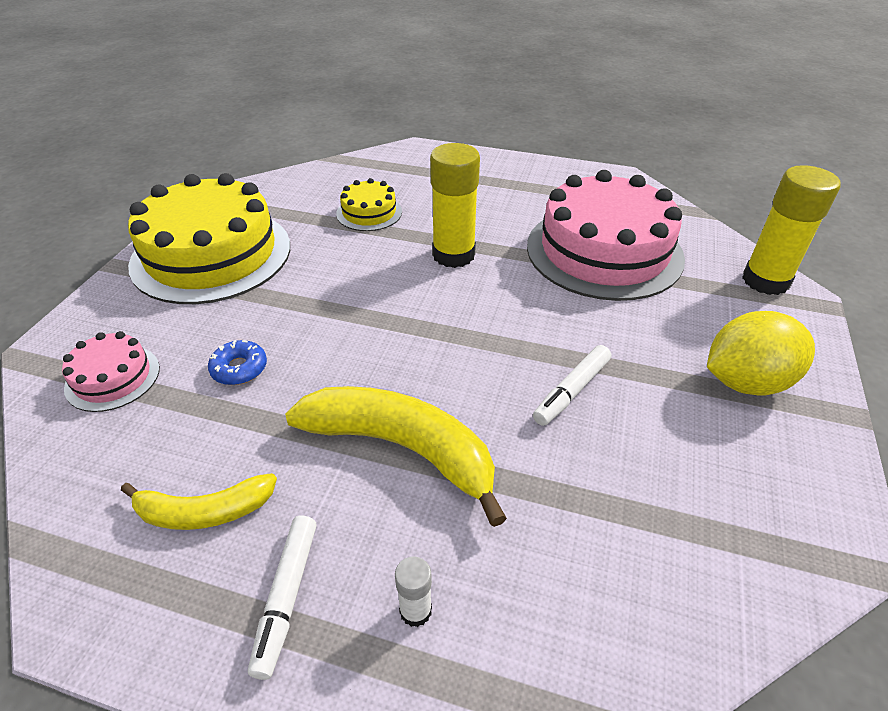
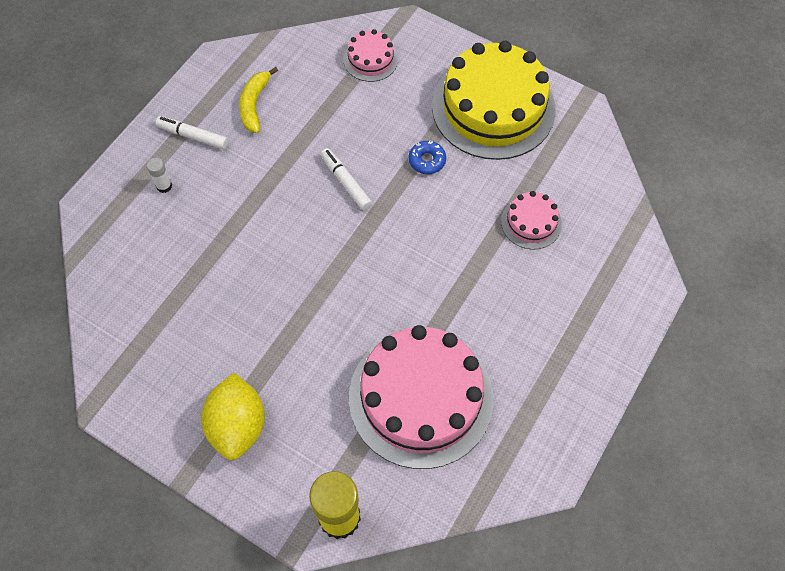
camera: 105 degrees right, 20 degrees up
(239, 368) = (357, 122): blue donut -> blue donut (427, 160)
(369, 213) = (531, 222): yellow cake -> pink cake
(402, 448) = (261, 198): yellow banana -> none
(453, 255) = (448, 274): yellow glue stick -> none
(572, 391) = (270, 306): white marker -> white marker (345, 182)

